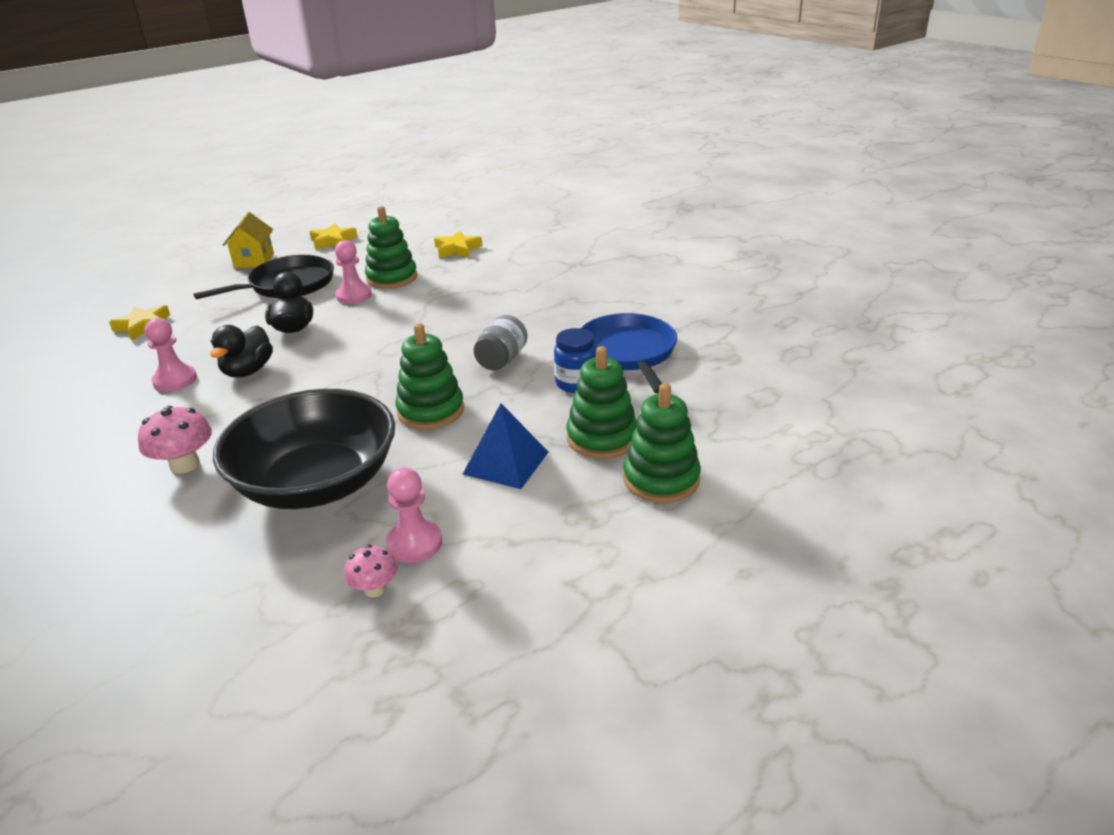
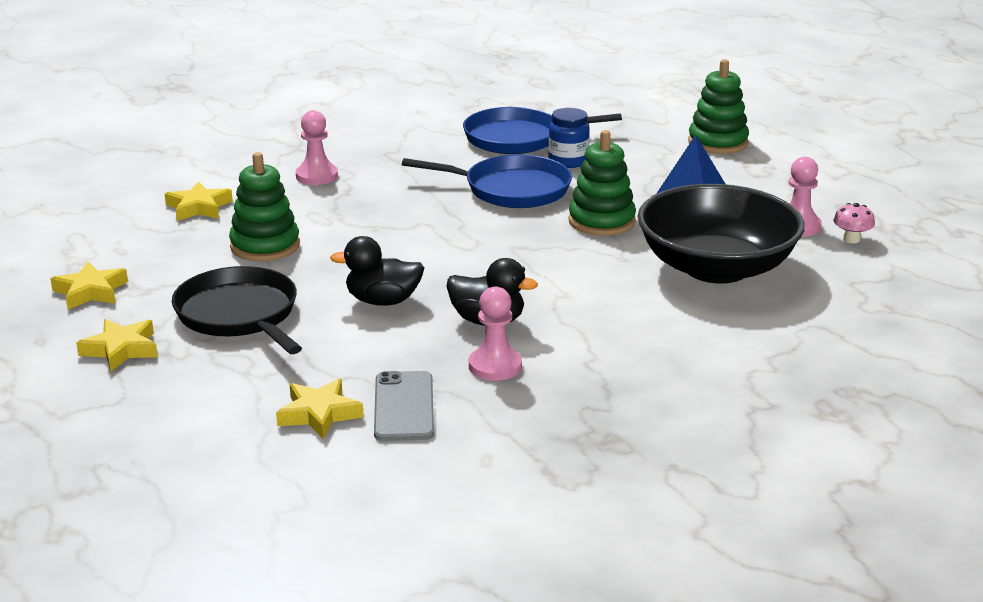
camera: 85 degrees left, 5 degrees down
(136, 352) = (404, 407): none -> grey phone
(185, 465) = (680, 336): pink mushroom -> none
(254, 260) = (121, 350): yellow house -> yellow star
(354, 295) = (306, 268): pink pawn -> pink pawn (316, 176)
(502, 360) = (511, 189): grey jar -> blue pan
(602, 438) = (659, 157): green stacking toy -> none

